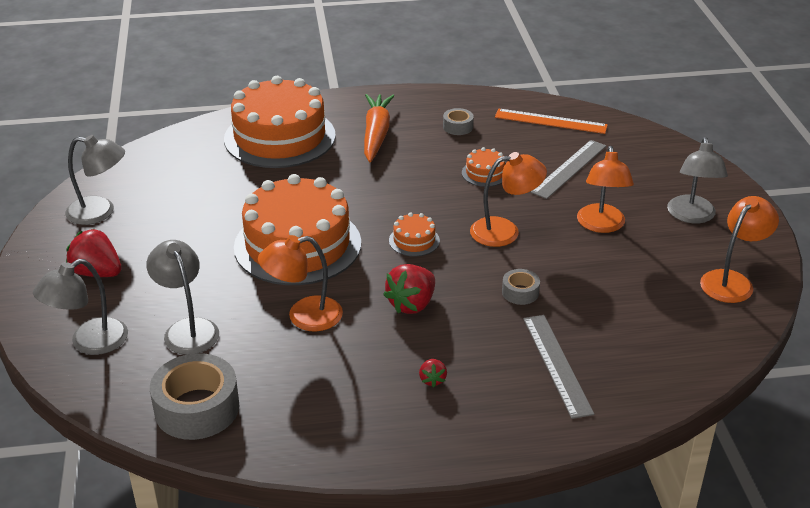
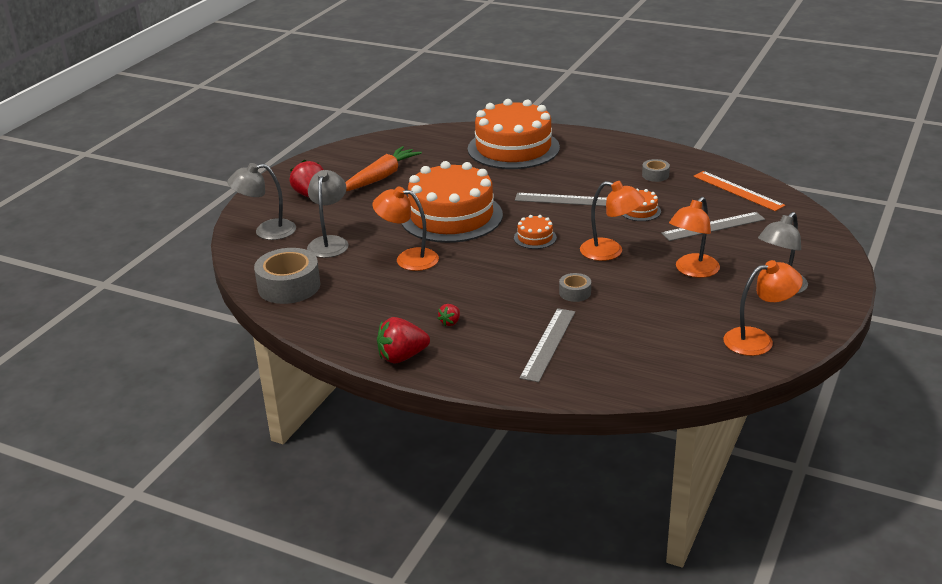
camera: 35 degrees right, 5 degrees down
(100, 212) = (348, 162): grey lamp -> none
(376, 134) = (585, 164): orange carrot -> orange carrot (380, 177)
(400, 183) = (566, 200): none -> grey ruler
(412, 304) = (488, 275): red strawberry -> red strawberry (402, 357)

